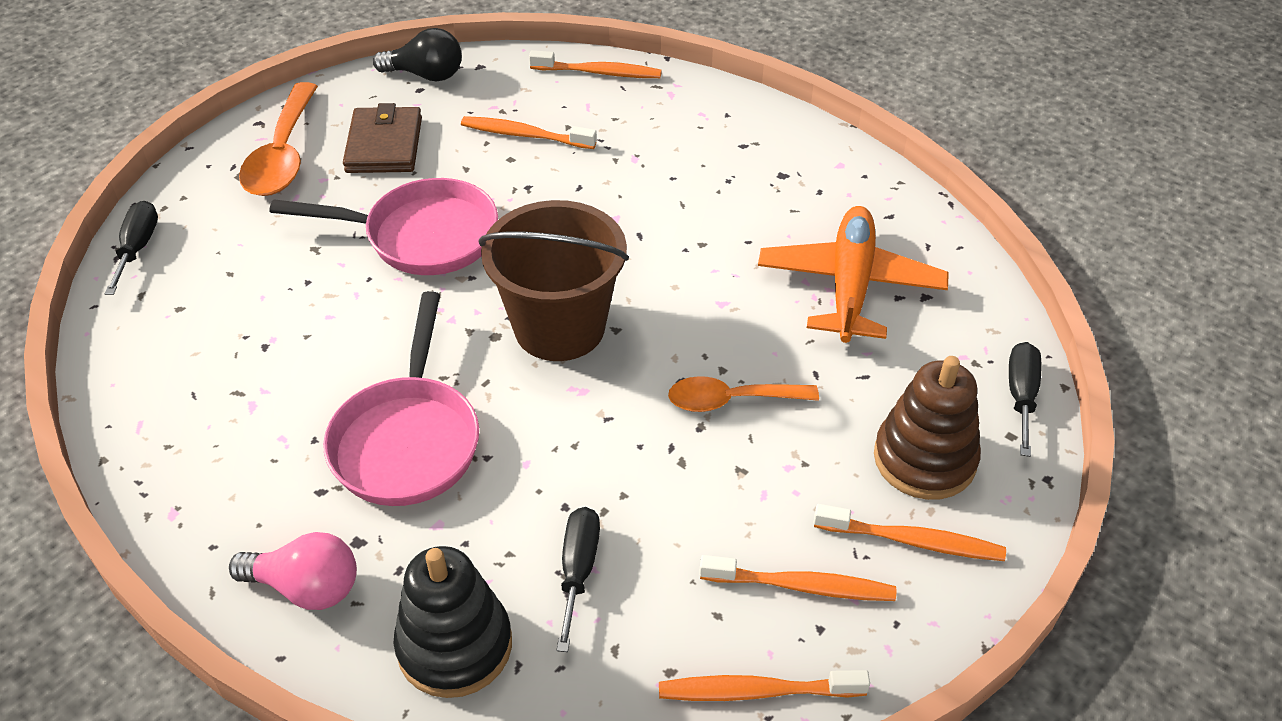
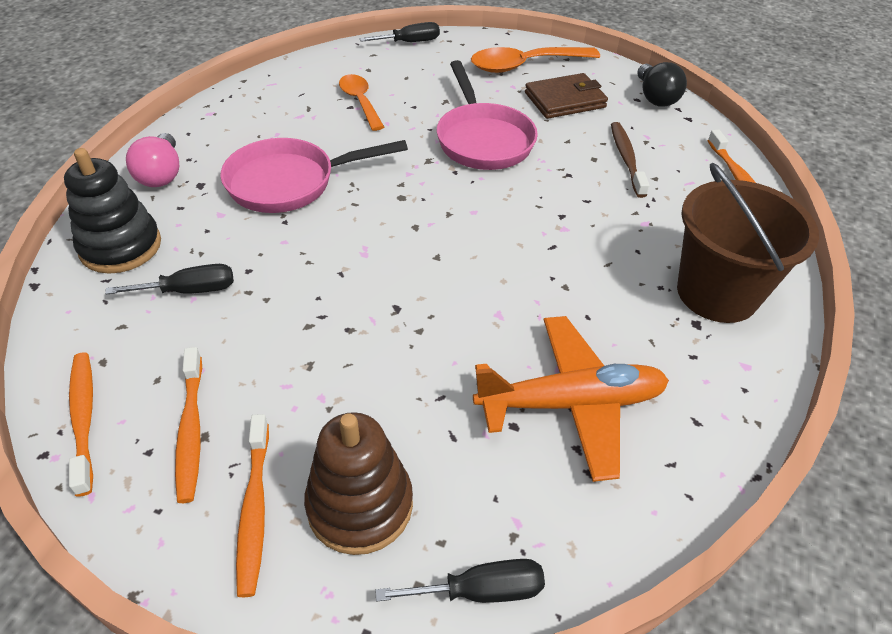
camera: 70 degrees right, 0 degrees up
(525, 135) = (626, 159): orange toothbrush -> brown toothbrush
(559, 327) = (424, 226): brown bucket -> brown bucket (717, 293)
(731, 400) = (385, 343): orange spoon -> orange spoon (360, 102)

